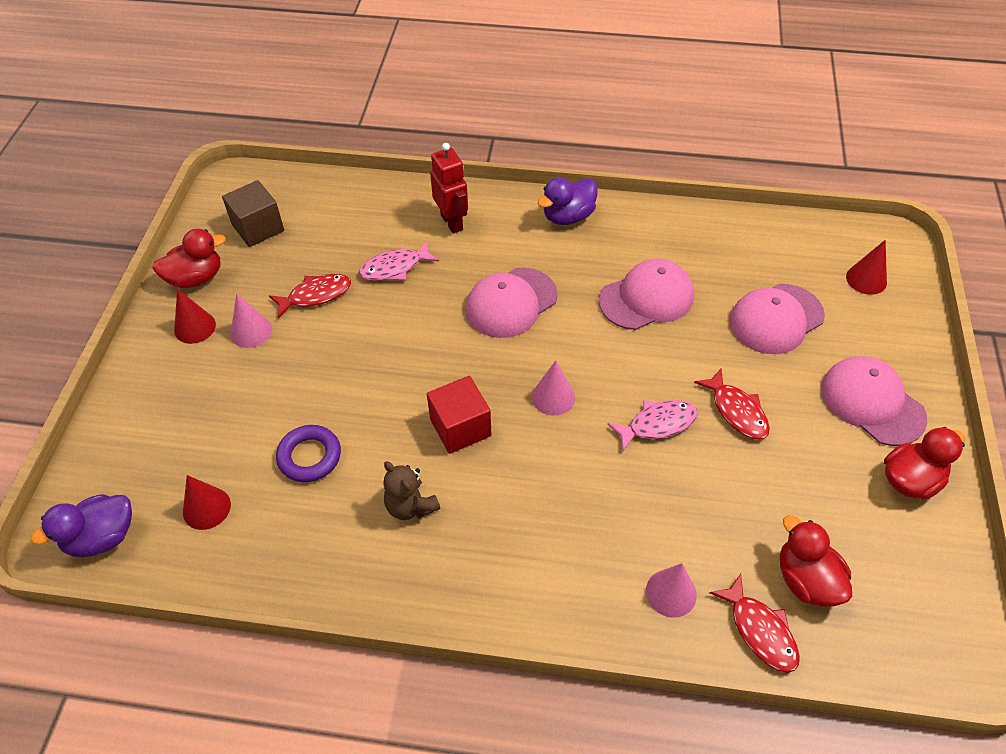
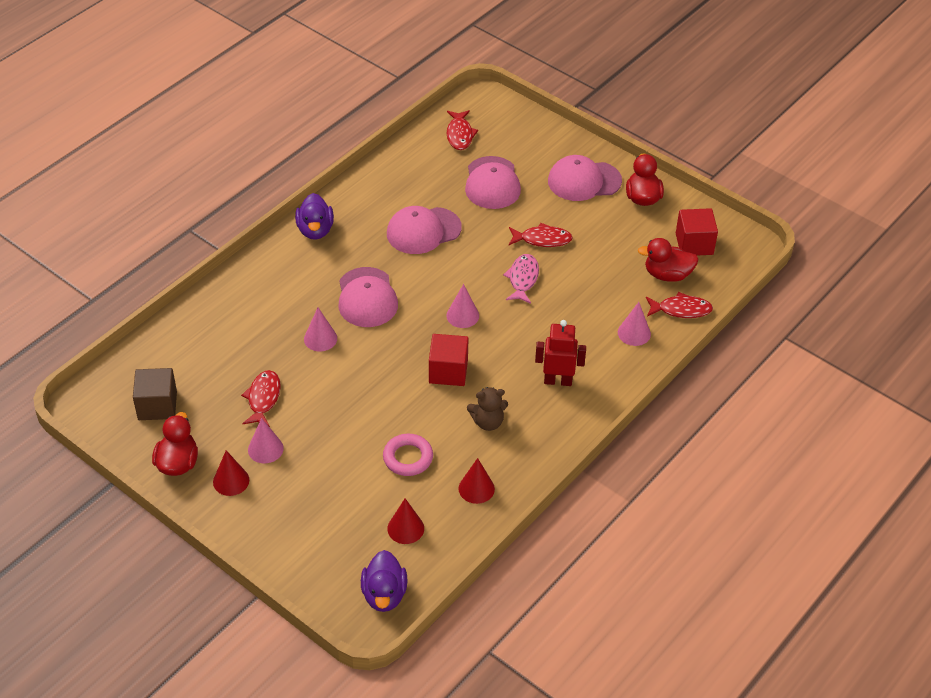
camera: 60 degrees left, 5 degrees down
(309, 456) = (408, 458): purple ring -> pink ring
(395, 268) = (277, 343): pink fish -> none
(426, 296) = (320, 338): none -> pink cone
(452, 222) = (261, 292): red robot -> red robot (558, 381)
(646, 298) = (423, 231): pink cap -> pink cap turned 120 degrees counterclockwise
(817, 254) = (460, 135): none -> red fish
(866, 279) = (498, 127): red cone -> red cone (476, 488)
(892, 584) = (694, 244): none -> red cube

